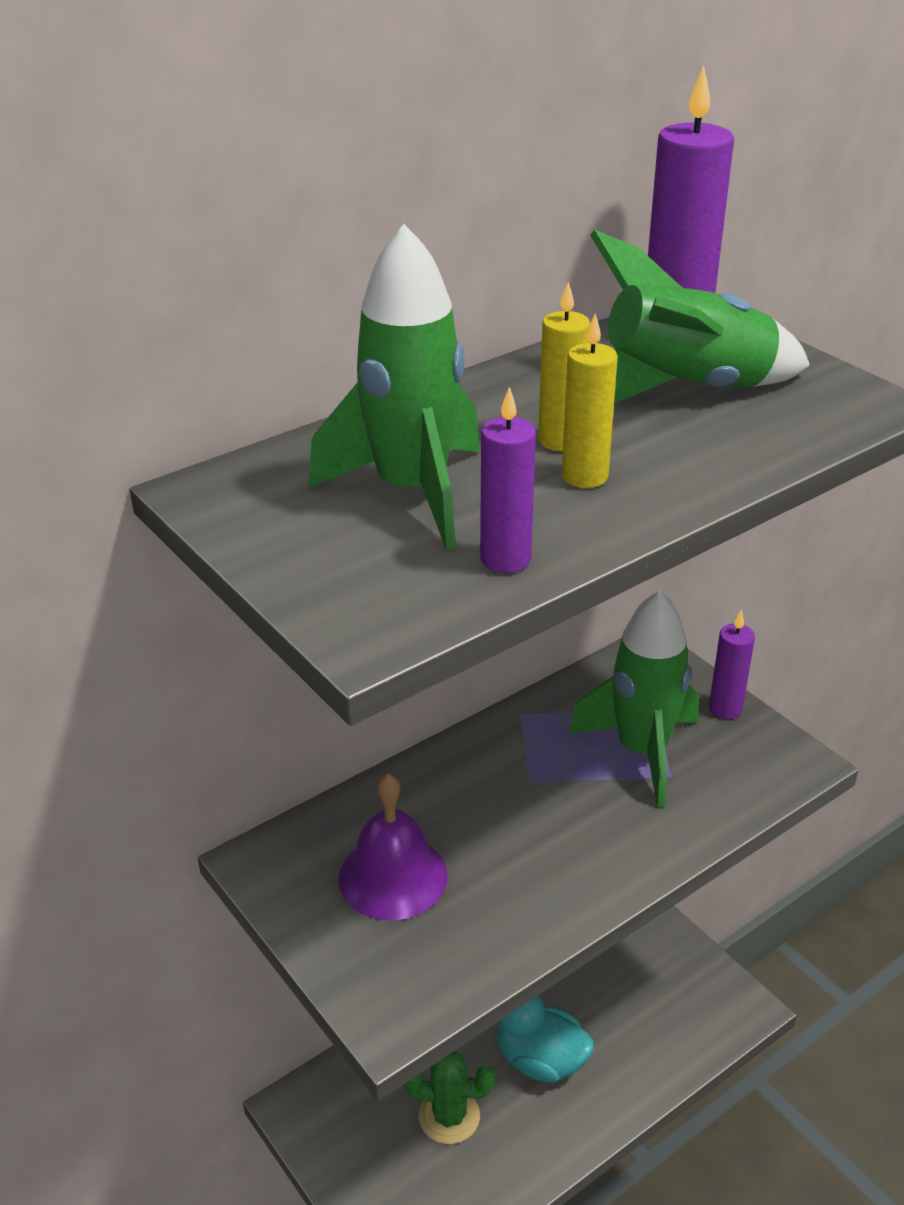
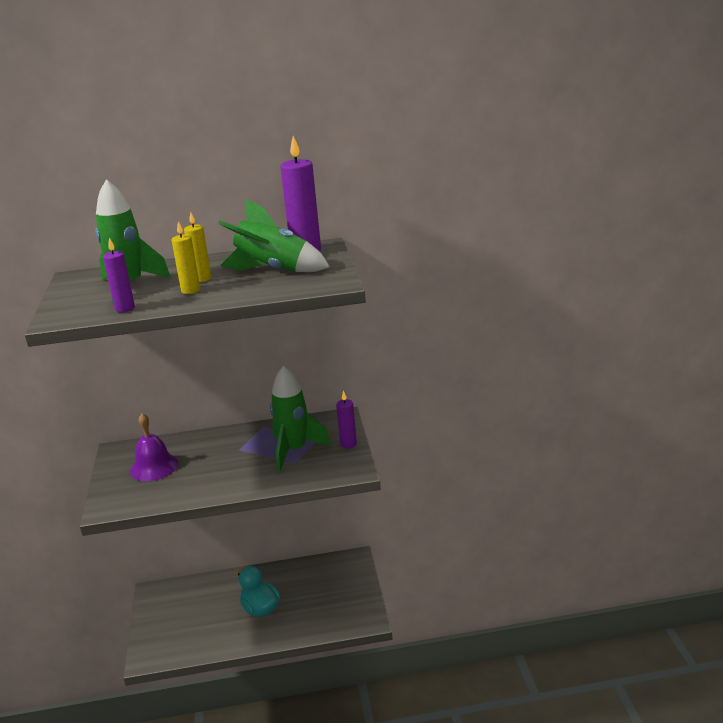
camera: 30 degrees right, 10 degrees down
(449, 1116) = (205, 616): green cactus -> none

